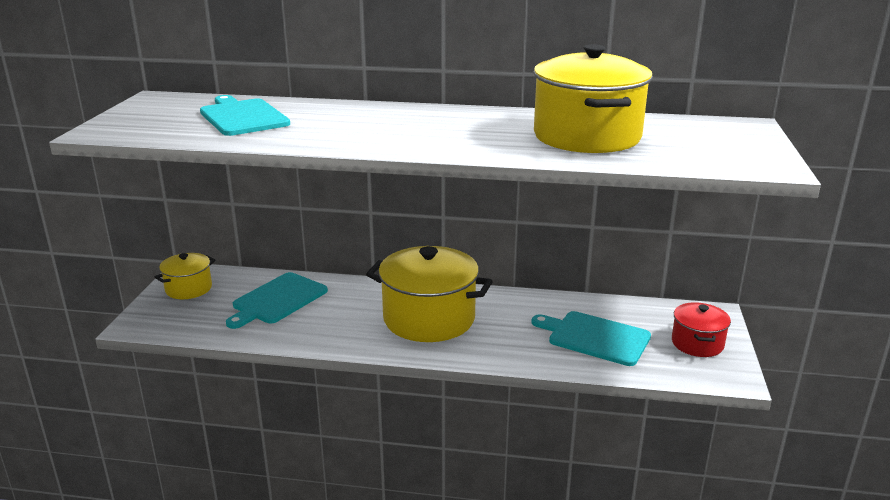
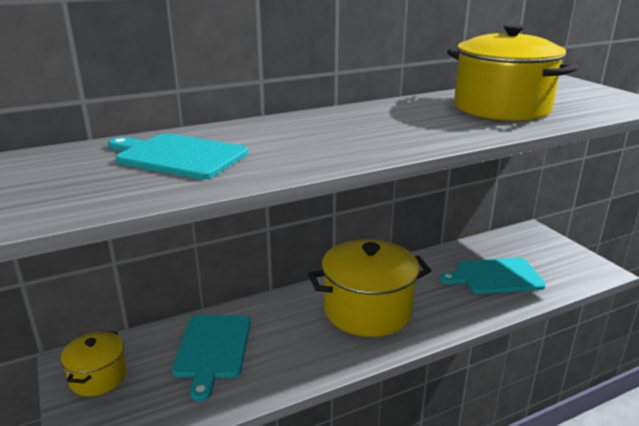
camera: 35 degrees left, 0 degrees up
(697, 343) = (554, 255): red pot -> none

